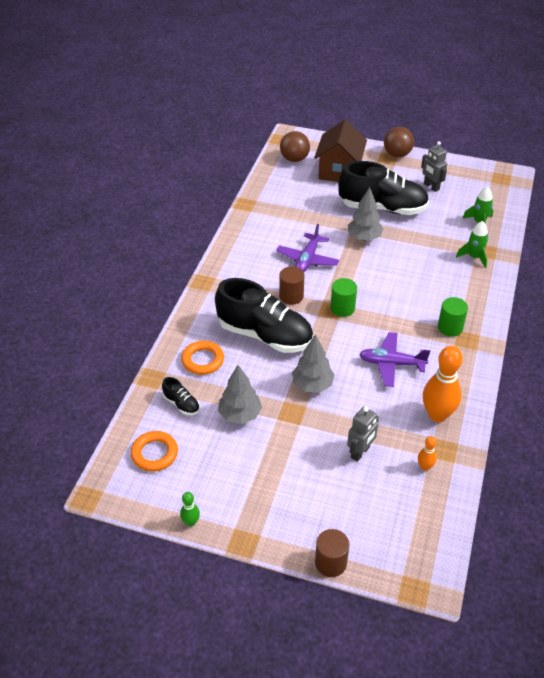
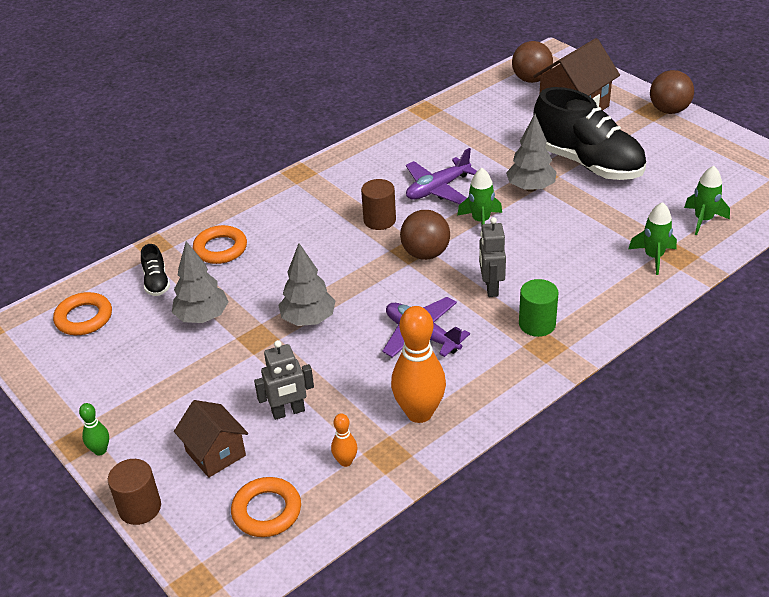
camera: 35 degrees right, 5 degrees down
(191, 522) = (50, 398): green bowling pin -> green bowling pin (100, 450)
(265, 335) = (310, 249): black shoe -> none
(342, 308) = (425, 254): green cylinder -> brown ball
(342, 502) = (215, 453): none -> brown house
(355, 272) = (481, 221): none -> green rocket
(410, 522) = (267, 511): none -> orange ring
(431, 187) = (678, 159): grey robot -> grey robot (491, 287)

